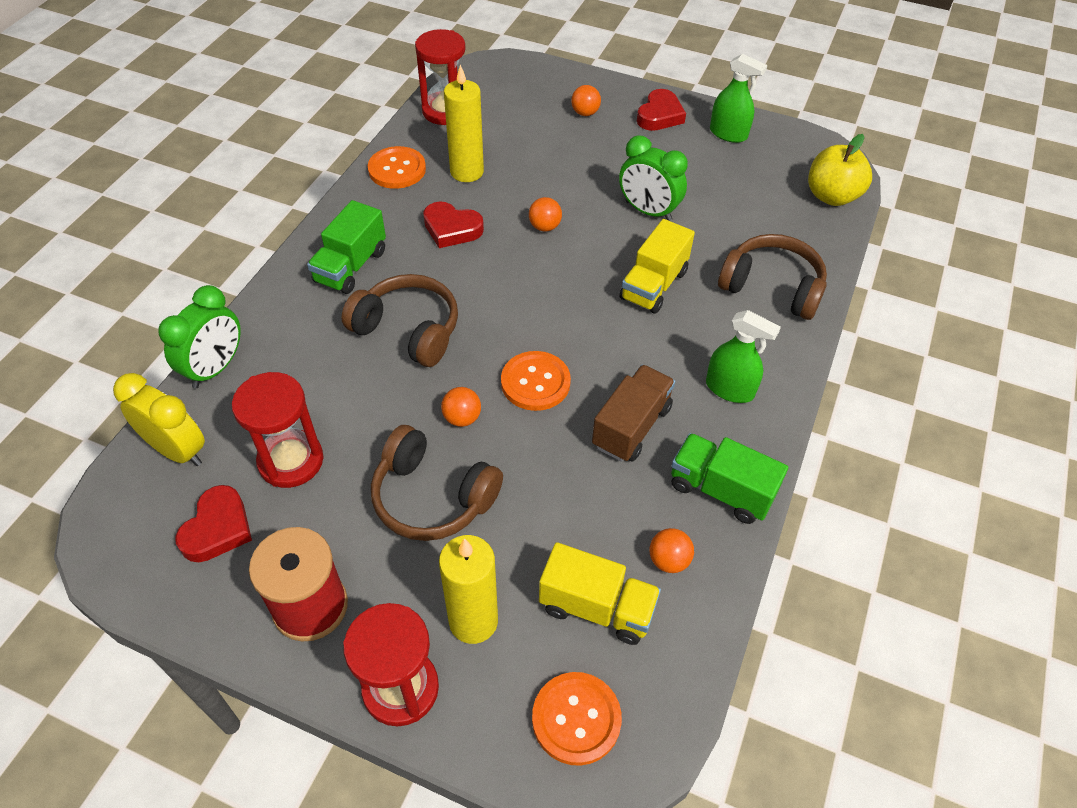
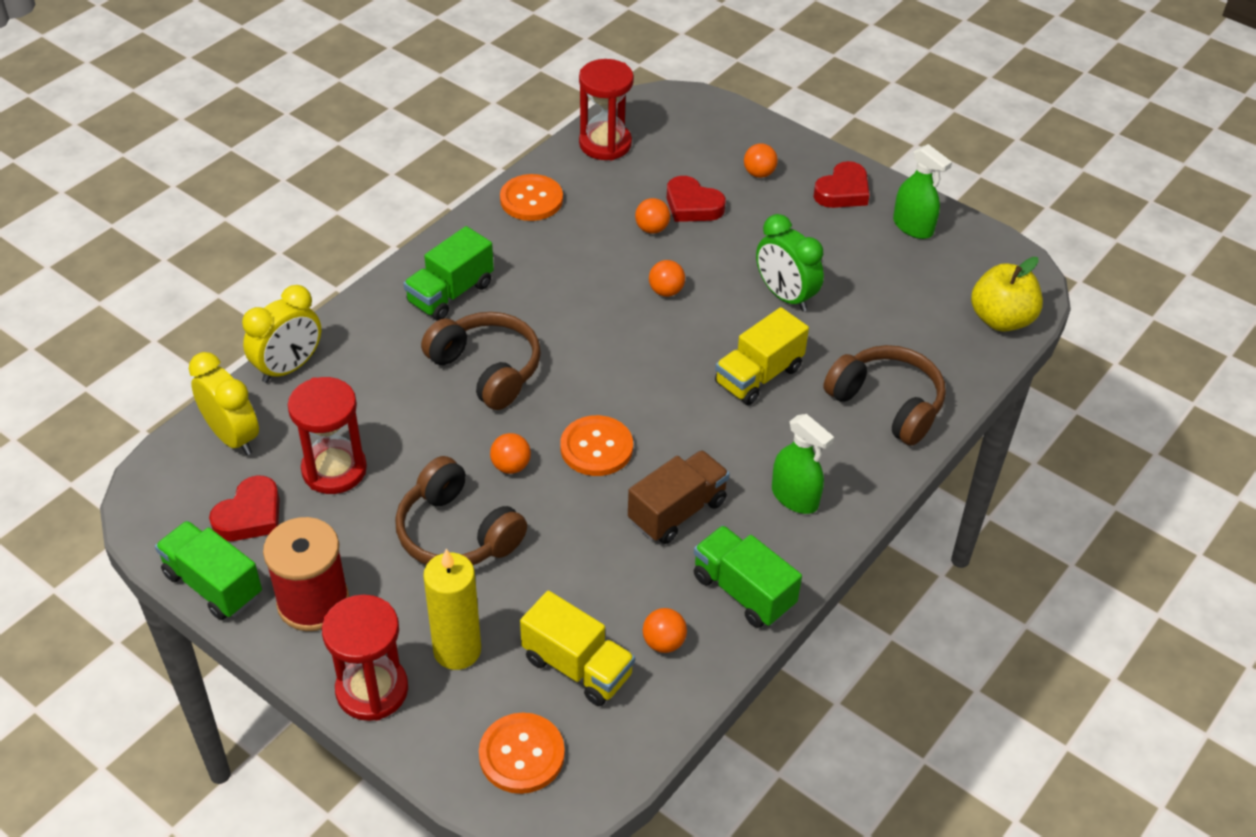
camera: 15 degrees right, 5 degrees down
(199, 614) = (213, 585): none -> green truck
(215, 368) = (289, 367): green clock -> yellow clock
(452, 229) = (567, 274): red heart -> red heart (692, 205)
(467, 172) = (604, 216): yellow candle -> none
(512, 175) = (652, 229): none -> orange ball

